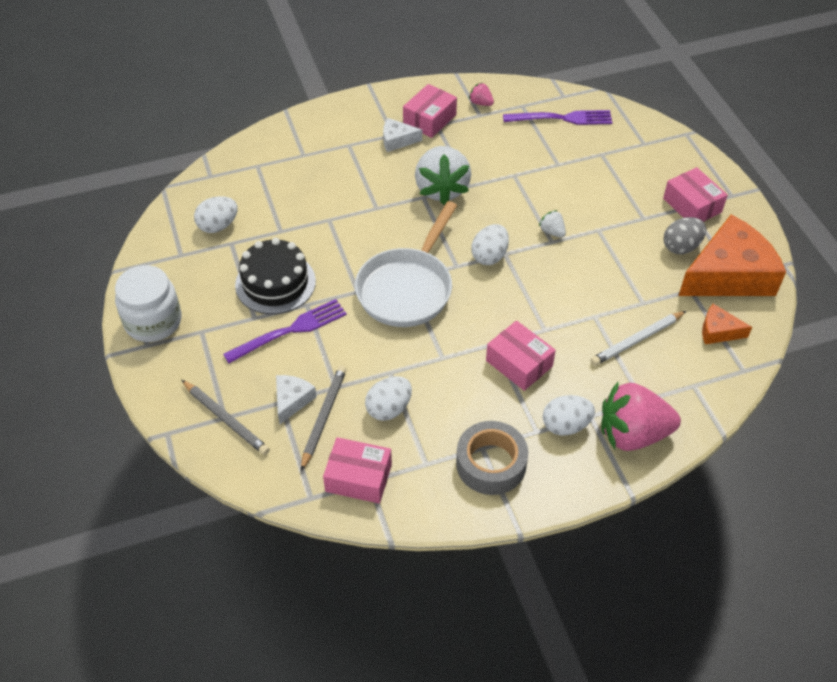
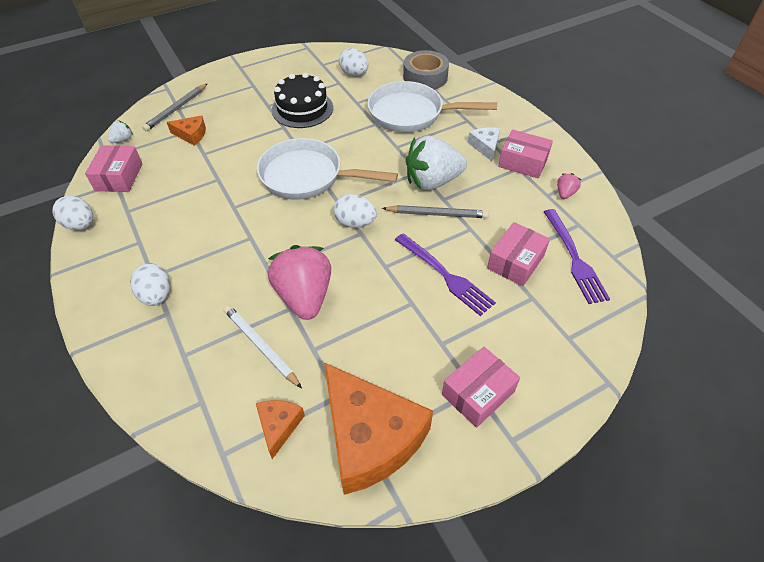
camera: 80 degrees right, 0 degrees up
(153, 321) = (260, 65): white jar -> none
(290, 330) = (257, 123): purple fork -> purple fork (446, 275)
(292, 400) = (191, 135): white cheese -> orange cheese
(321, 187) = (411, 114): none -> white pan
(323, 417) = (175, 152): grey pencil -> grey pencil (437, 214)
(389, 409) = (181, 183): white egg -> white egg (81, 225)
(491, 464) = (121, 249): grey tape -> grey tape (425, 77)
(519, 363) = (228, 256): pink box -> pink box (515, 262)
(552, 232) = (398, 265): white strawberry -> white strawberry (123, 140)
(632, 434) = (142, 348): pink strawberry -> pink strawberry (304, 296)
(681, 247) = (404, 383): grey egg -> none

